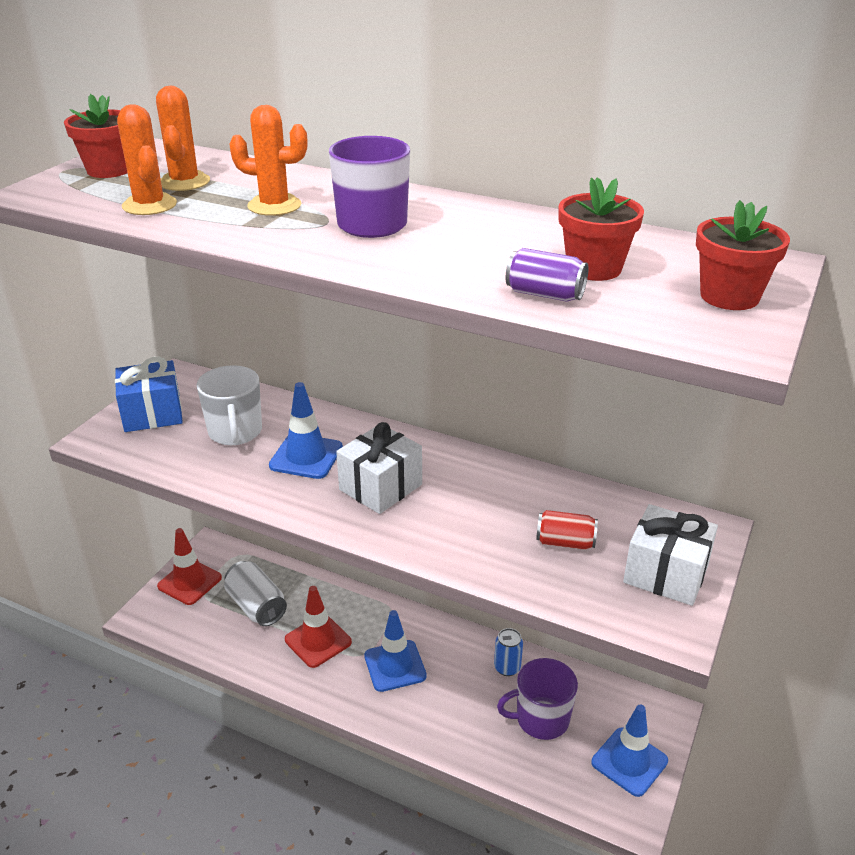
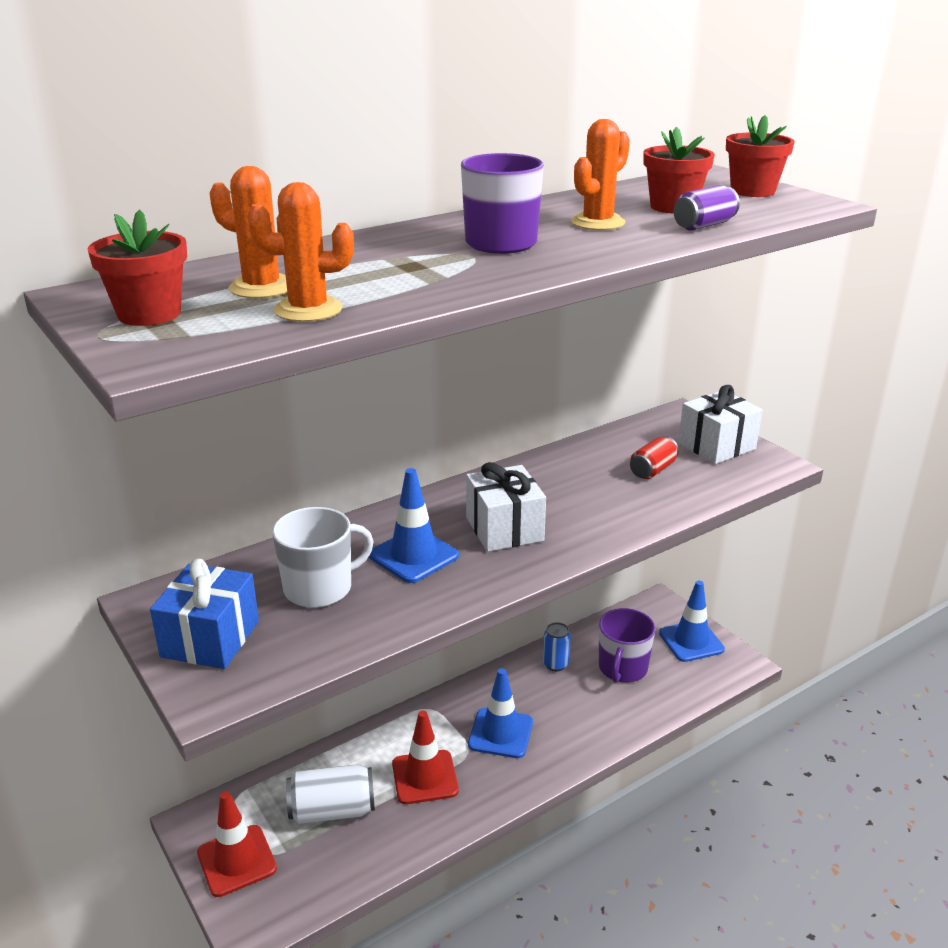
camera: 60 degrees left, 5 degrees down
(235, 432) = (320, 588): white mug -> white mug turned 45 degrees counterclockwise
(274, 206) = (398, 265): orange cactus -> orange cactus (598, 223)

